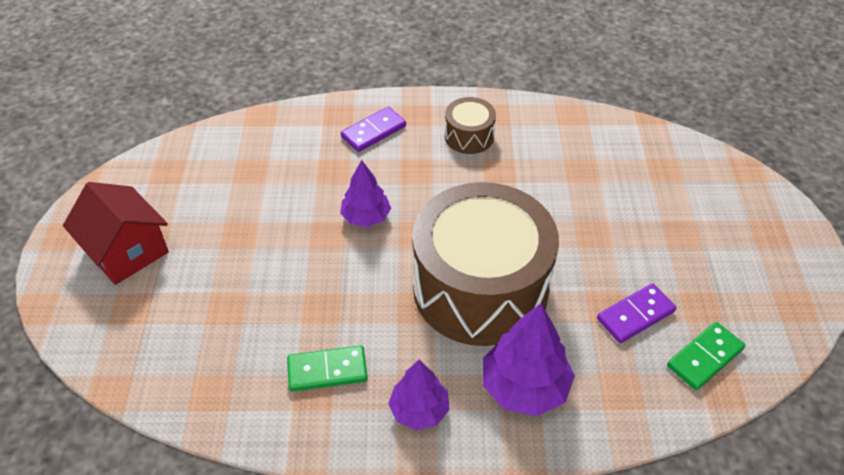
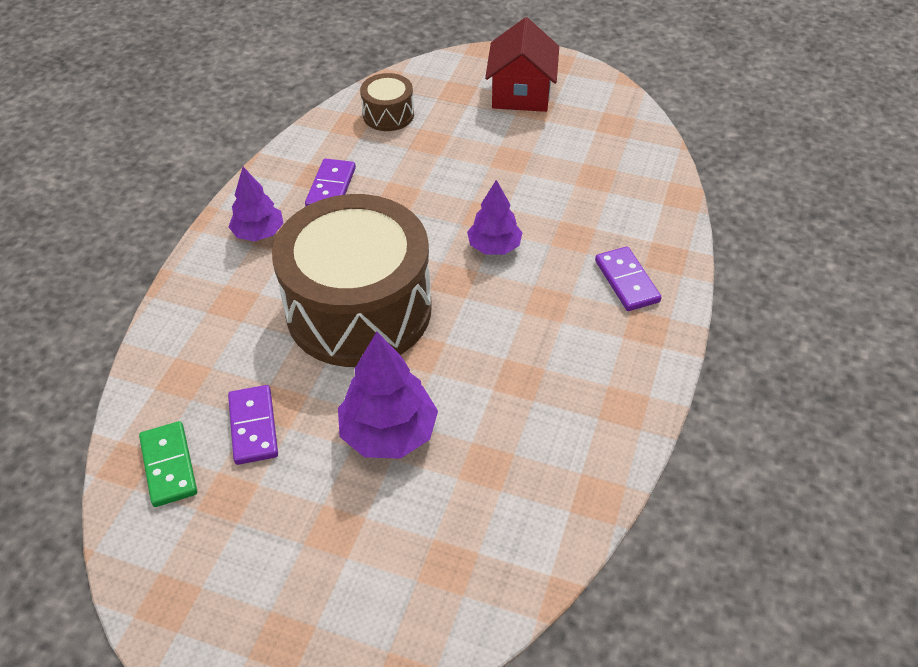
camera: 110 degrees right, 0 degrees up
(127, 251) = (521, 94): red house -> red house turned 60 degrees counterclockwise
(327, 370) = (331, 188): green domino -> purple domino
(469, 136) = (589, 367): brown drum -> brown drum (388, 115)
(524, 387) = (234, 307): purple tree -> purple tree (389, 433)

